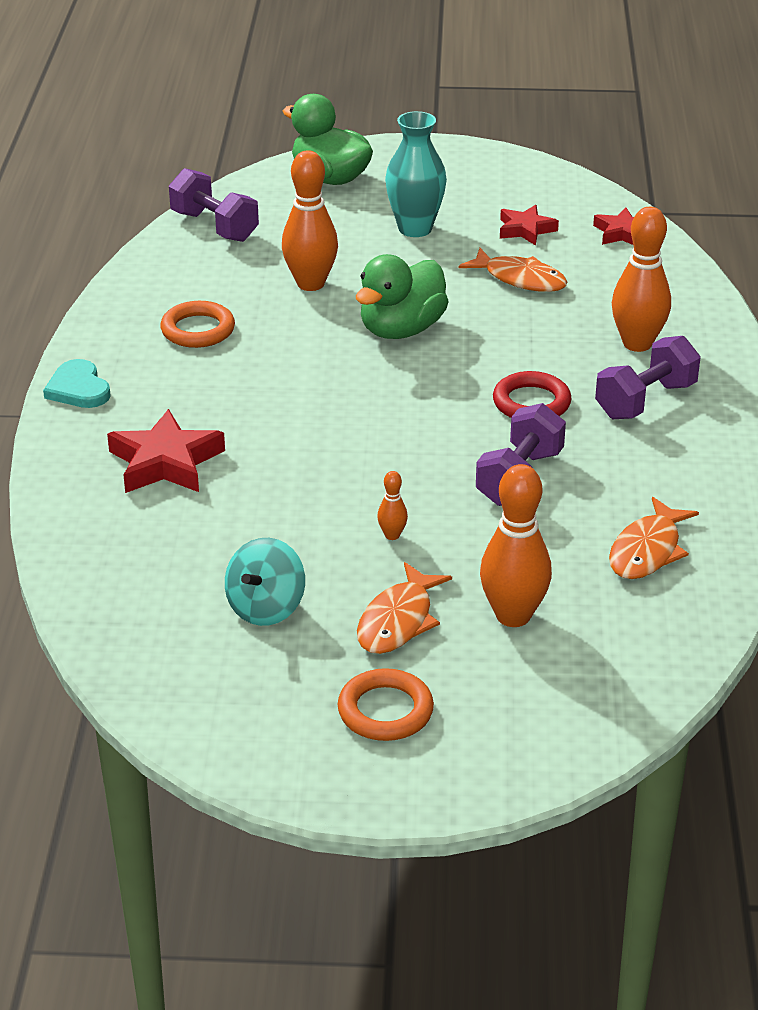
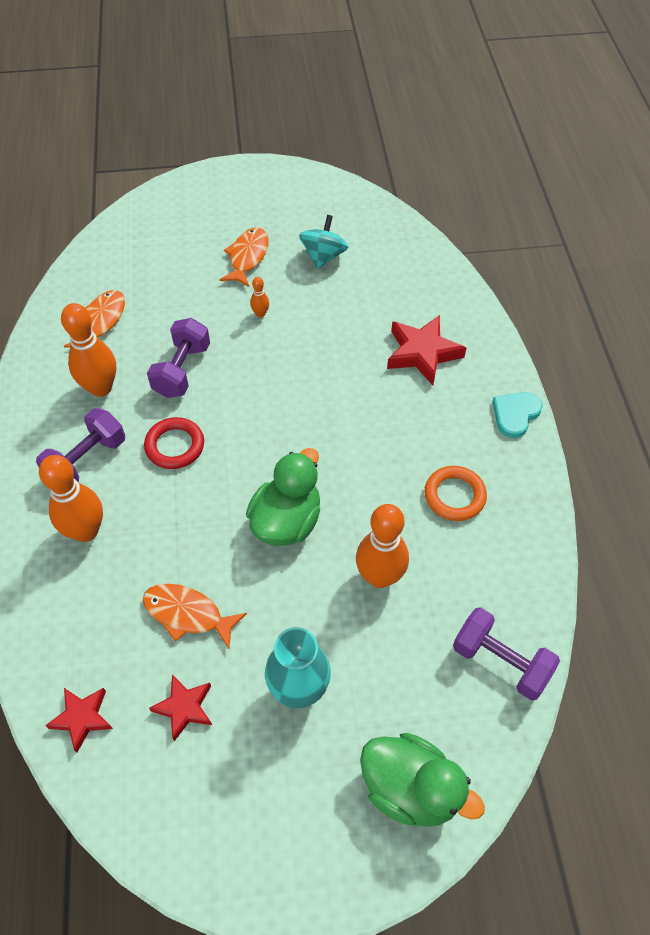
camera: 170 degrees right, 20 degrees up
(78, 388) = (515, 414): turquoise heart -> turquoise heart turned 105 degrees counterclockwise
(385, 711) = (246, 208): orange ring -> none
(513, 616) = (183, 268): orange bowling pin -> orange bowling pin (101, 388)

